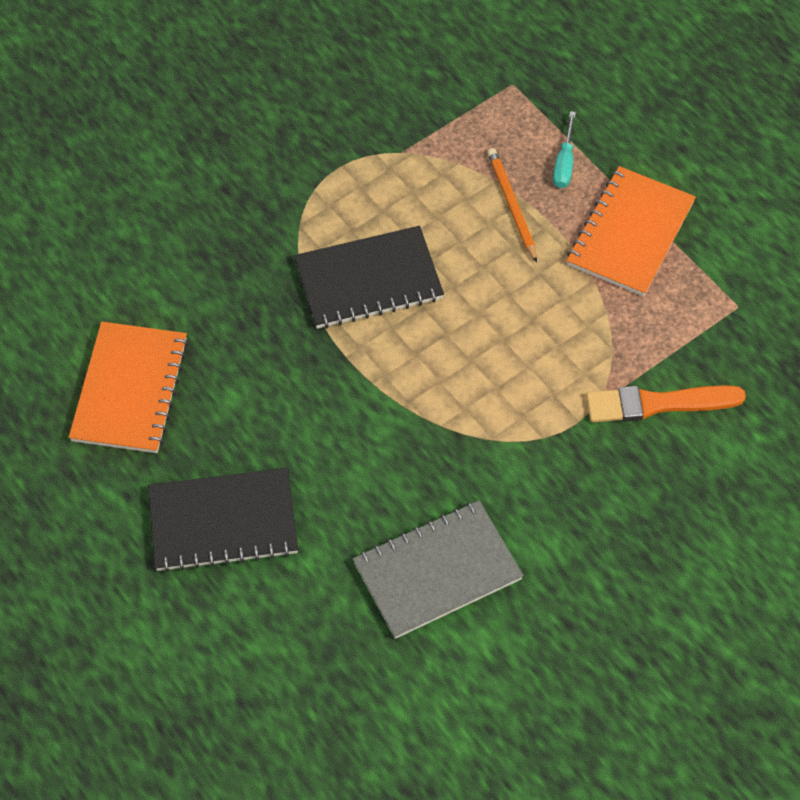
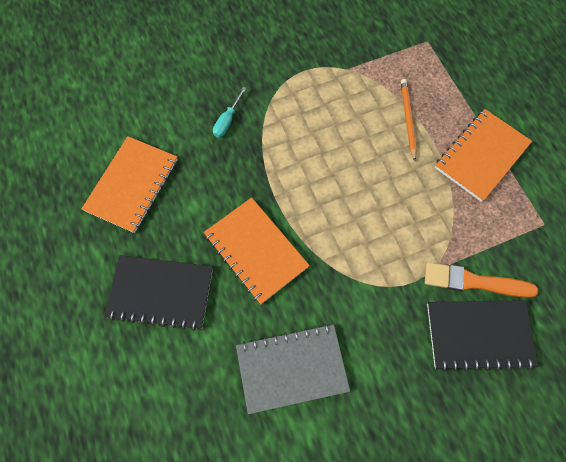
camera: 15 degrees right, 10 degrees up
(342, 435) = (256, 250): none -> orange notebook
(368, 280) = (303, 148): black notebook -> black notebook (478, 334)
(564, 163) = (448, 99): turquoise screwdriver -> turquoise screwdriver (227, 121)

